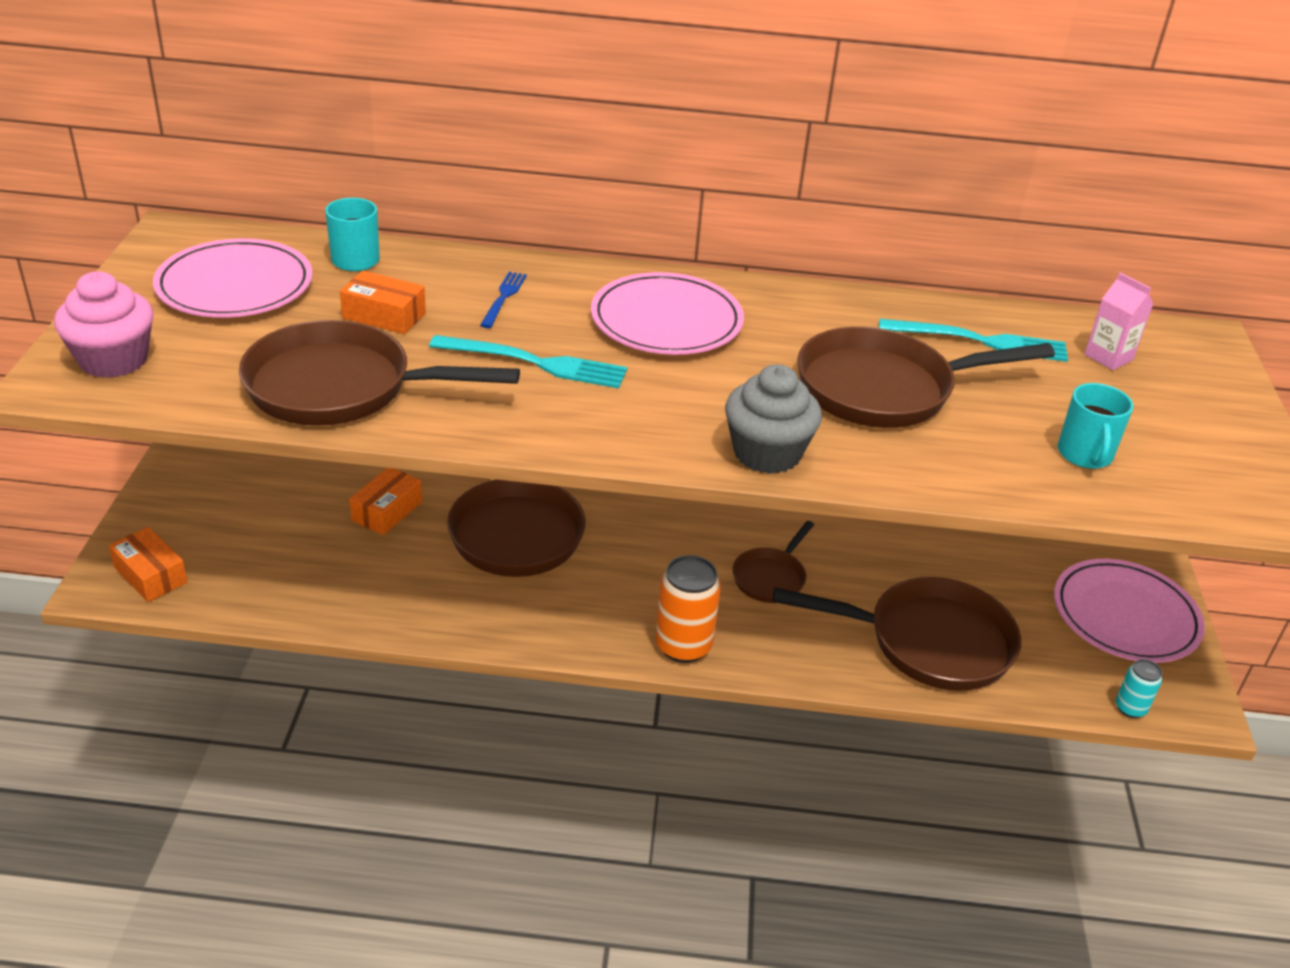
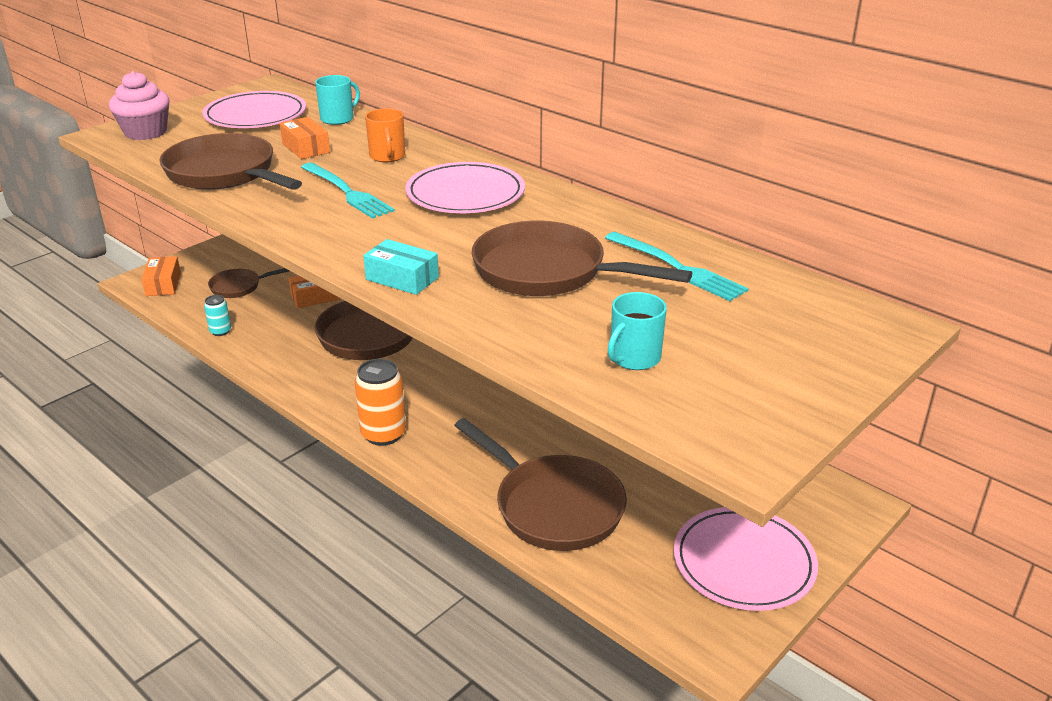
camera: 40 degrees right, 5 degrees down
(504, 297) = (387, 156): blue fork -> orange mug
(767, 453) = (402, 278): grey cupcake -> turquoise box
(771, 577) = (495, 421): brown pan -> brown pan (239, 287)
(1108, 357) = (773, 310): pink carton -> none
(1130, 708) = (655, 622): turquoise can -> turquoise can (220, 331)

